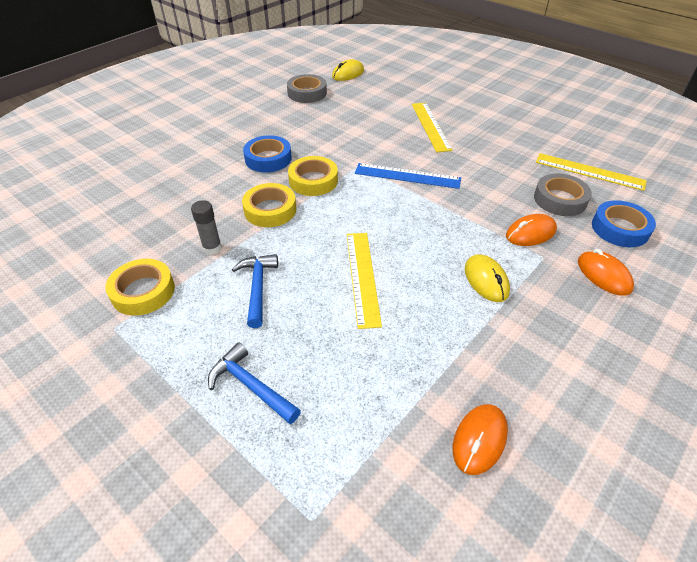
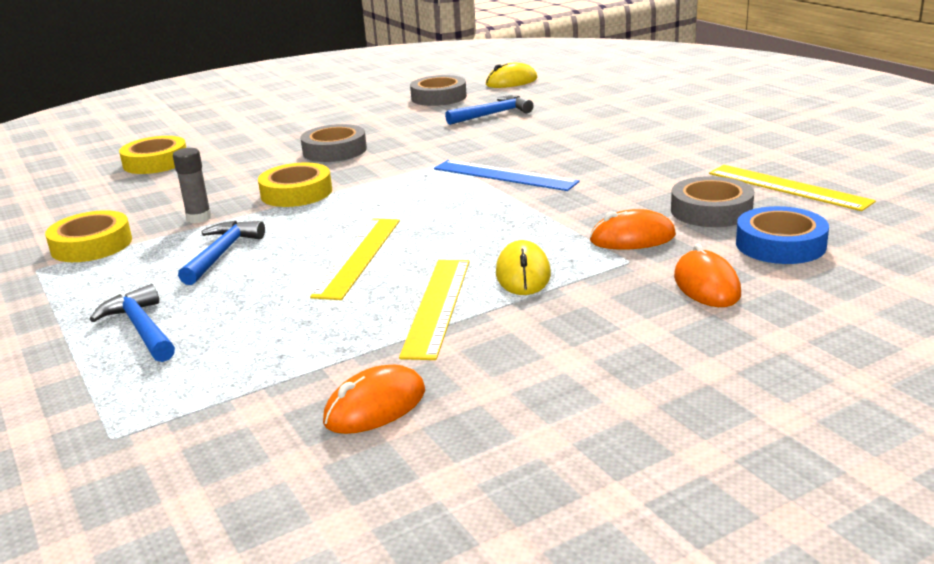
camera: 20 degrees right, 20 degrees down
(268, 159) = (334, 150): blue tape -> grey tape
(313, 181) = (374, 172): yellow tape -> yellow tape (156, 162)
(357, 110) = (492, 114): none -> blue hammer
(430, 126) = (582, 133): yellow ruler -> yellow ruler (437, 306)

